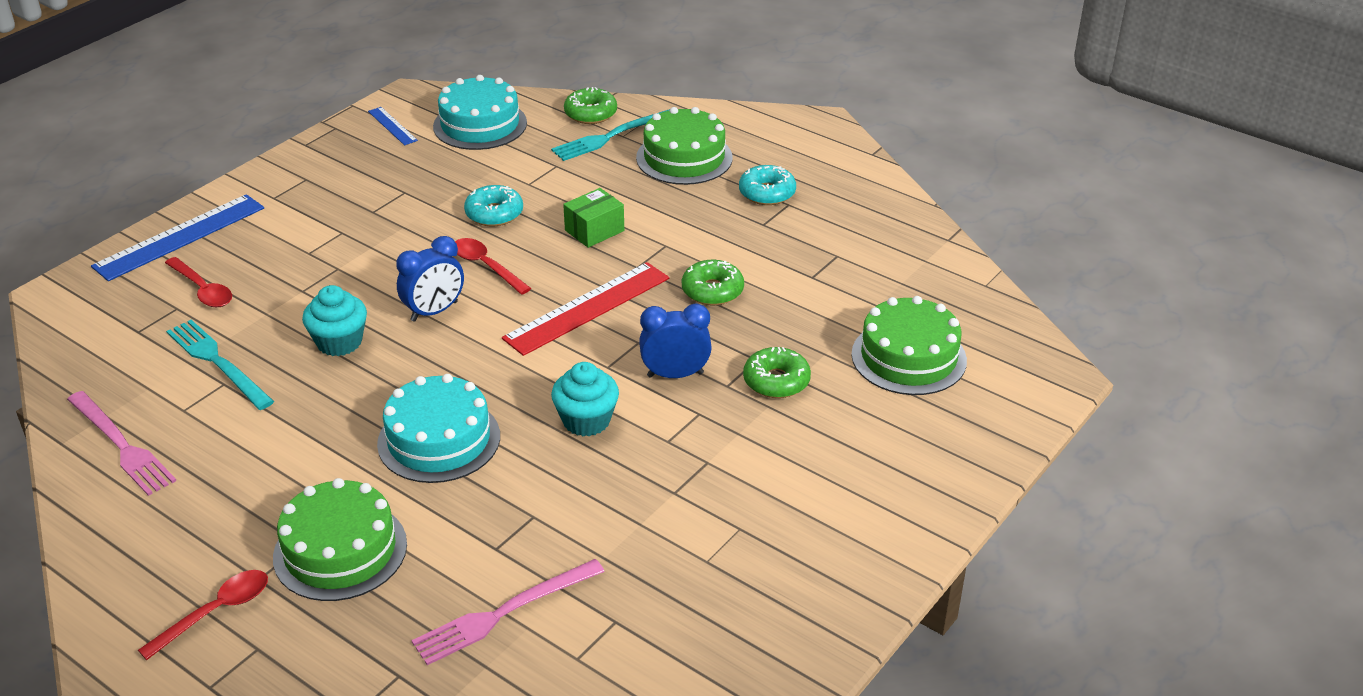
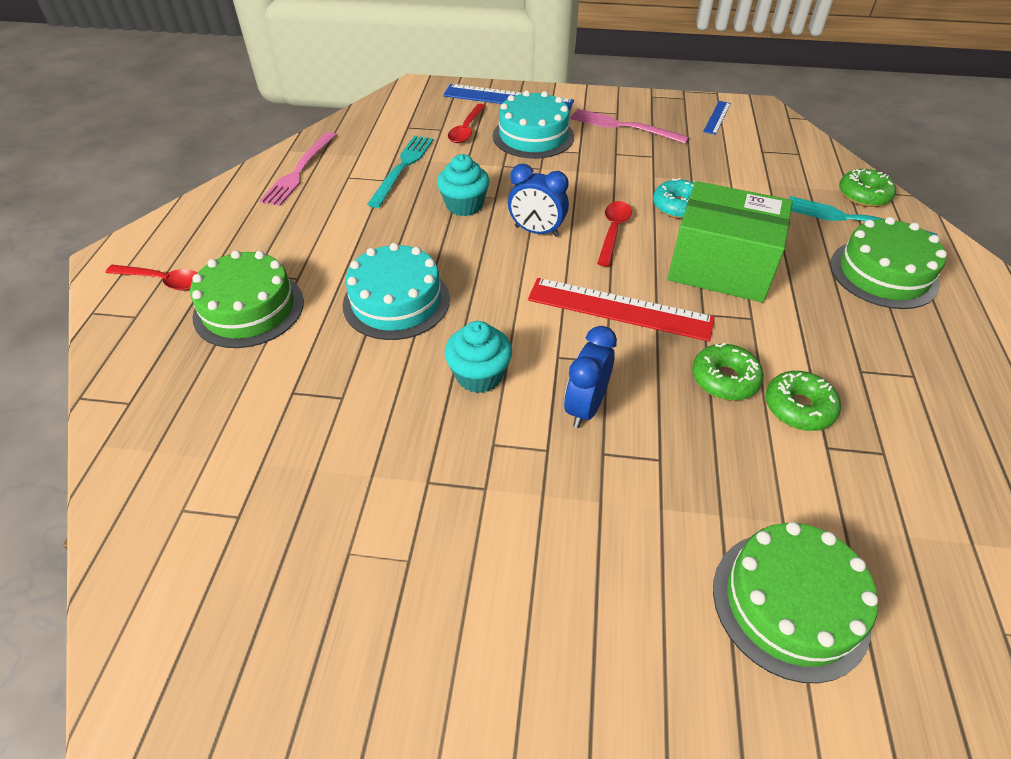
camera: 60 degrees right, 10 degrees up
(480, 124) = (771, 151): turquoise cake -> turquoise cake (533, 136)
(504, 613) = (218, 433): pink fork -> pink fork (623, 126)
(594, 230) = (720, 267): green box -> green box, size x2.05
(675, 374) = (585, 407): blue clock -> blue clock turned 120 degrees counterclockwise
(767, 193) = (909, 352): turquoise donut -> none
(776, 381) = (642, 491): green donut -> green donut (798, 407)

